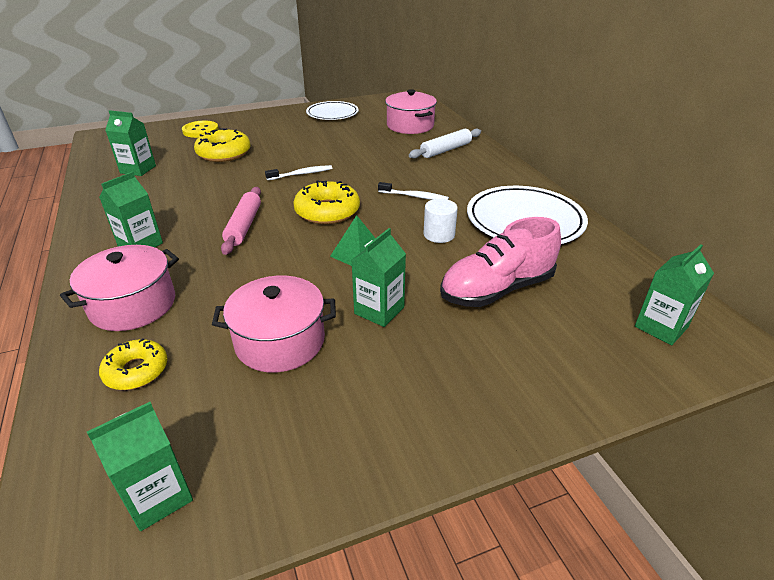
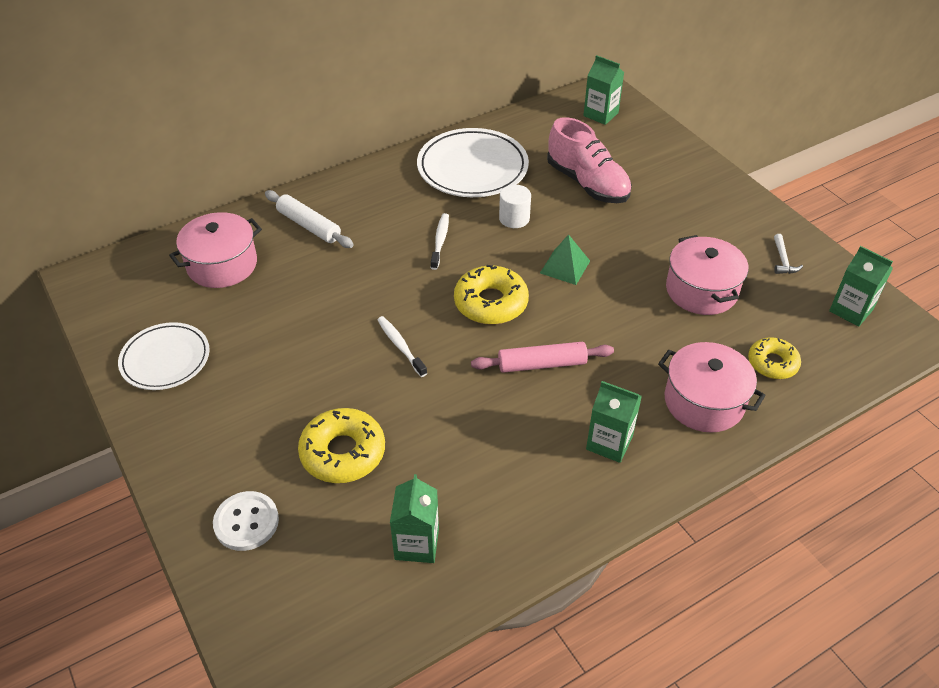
camera: 100 degrees left, 10 degrees up
(200, 131) = (246, 522): yellow button -> white button
(299, 444) = (783, 260): none -> white hammer
(379, 310) = (640, 242): green carton -> none

